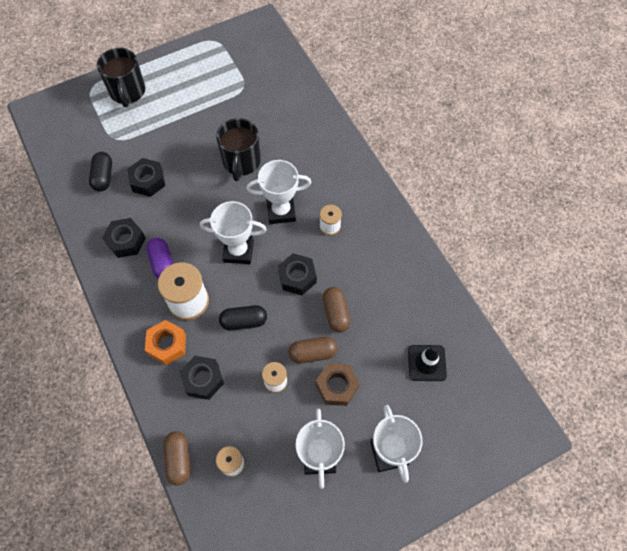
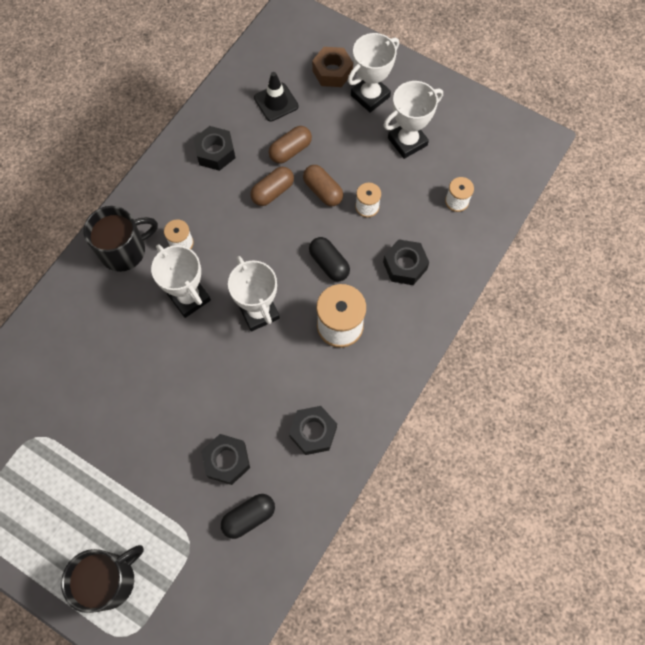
camera: 120 degrees left, 5 degrees up
(162, 263) = (315, 377): purple capsule -> none
(167, 345) = (394, 317): orange nut -> none
(179, 460) = (482, 243): brown capsule -> brown capsule (290, 150)
(241, 162) = (147, 374): black mug -> black mug (124, 250)
(297, 277) = (255, 242): black nut -> black nut (215, 152)
(337, 386) = (340, 158): brown nut -> brown nut (332, 72)

